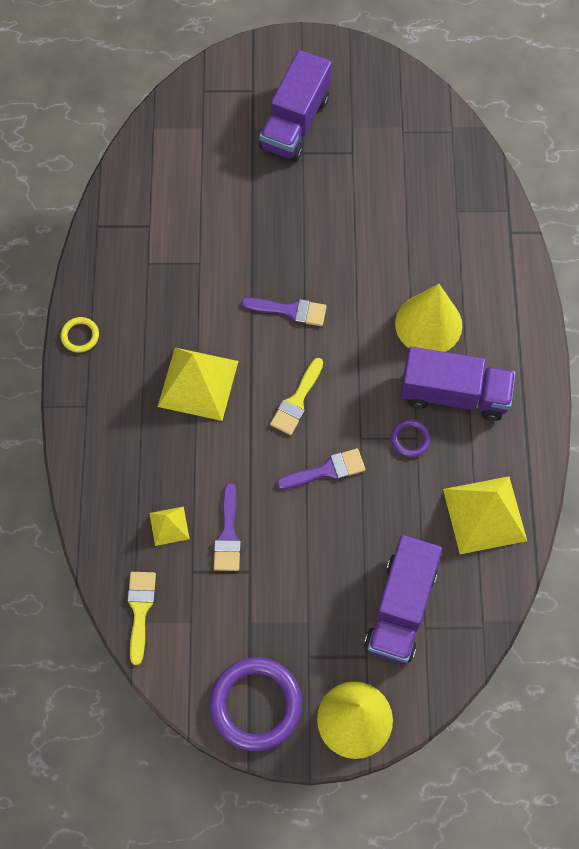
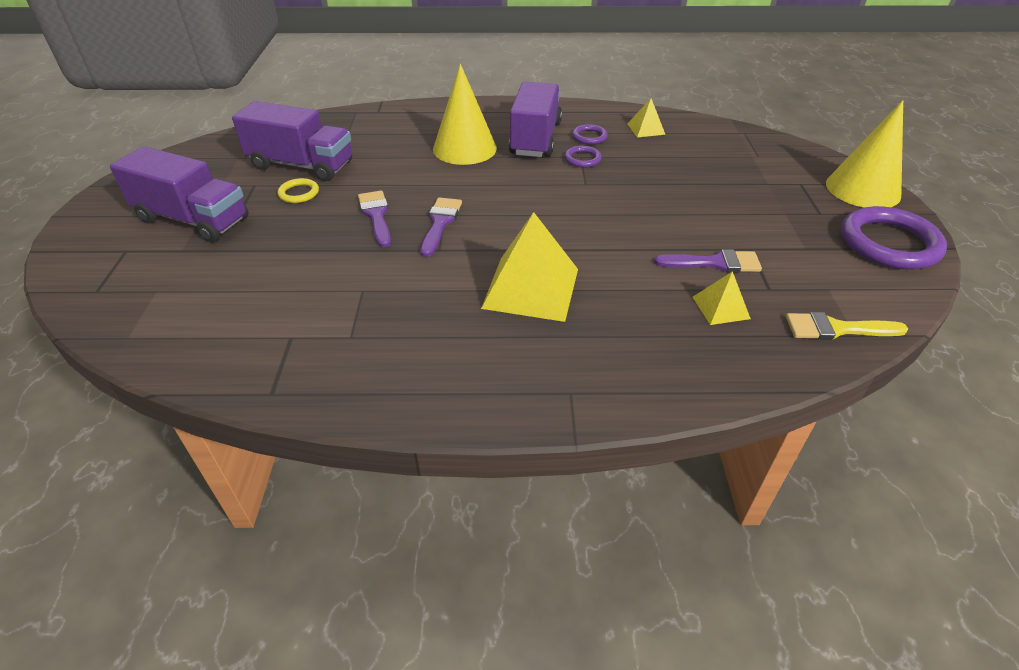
camera: 90 degrees left, 25 degrees down
(80, 336) = (457, 404): yellow ring -> yellow ring (299, 193)
(296, 401) = (549, 219): yellow brush -> none
(327, 470) = (623, 202): purple brush -> purple brush (376, 215)
(401, 607) = (745, 166): purple truck -> purple truck (301, 165)
(461, 450) = (589, 137): none -> purple ring
(484, 514) = (646, 129): yellow pyramid -> yellow pyramid, size x0.50

